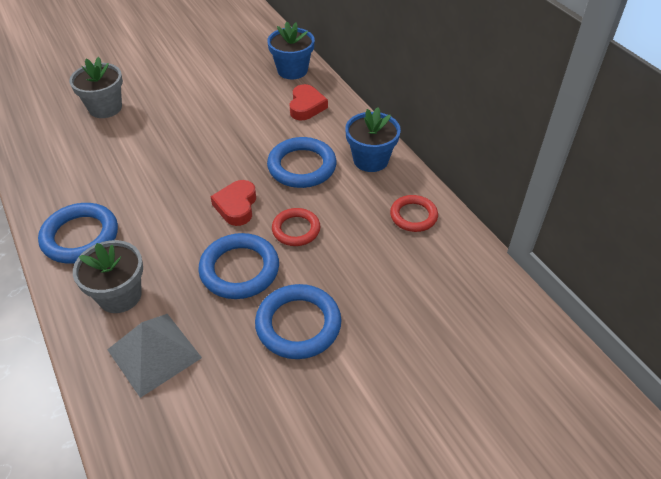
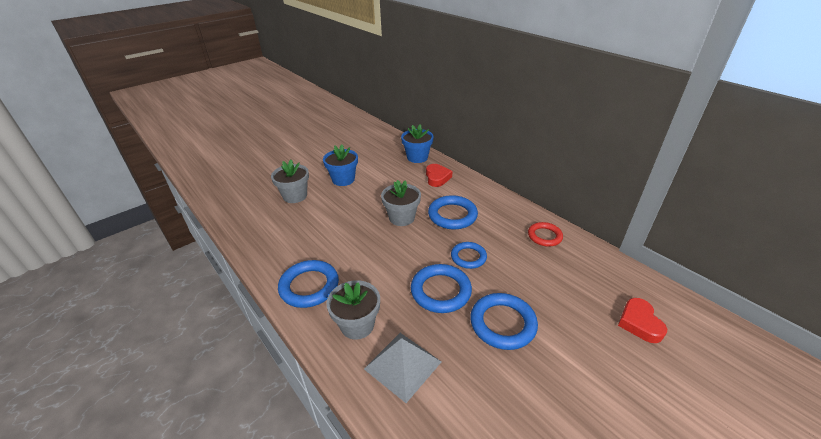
camera: 10 degrees left, 10 degrees down
(232, 160) = (402, 218): none -> grey flower pot
(236, 206) = (418, 247): red heart -> red heart (639, 323)
(296, 229) = (468, 257): red ring -> blue ring
(370, 160) = (497, 205): blue flower pot -> blue flower pot (343, 179)

